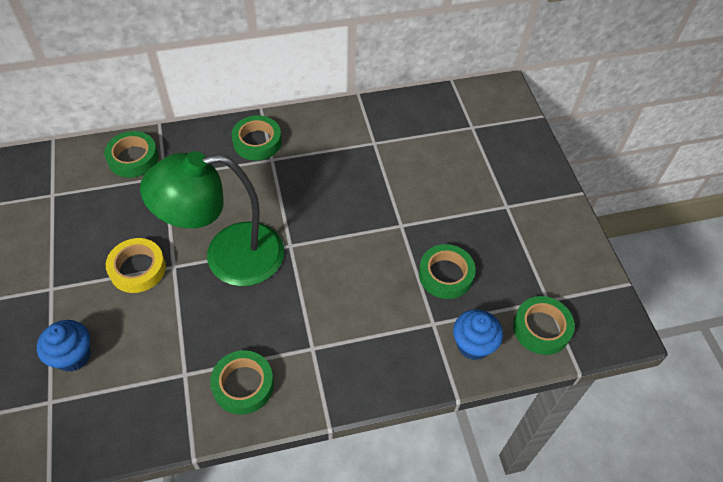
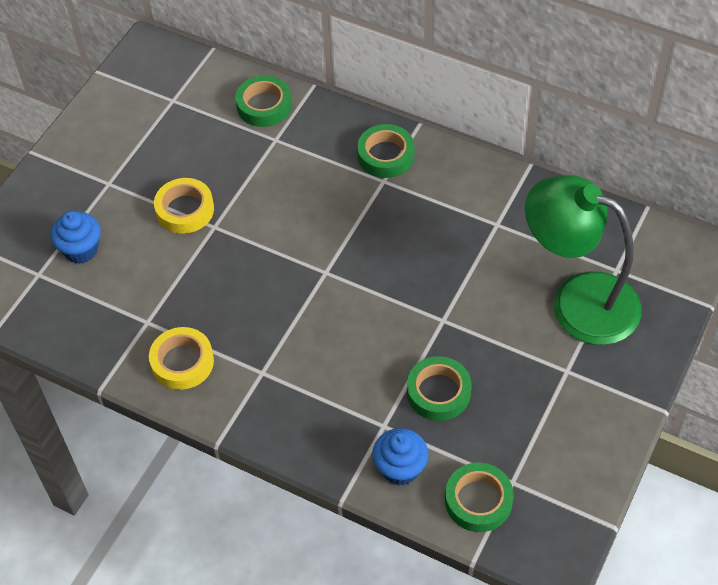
camera: 45 degrees right, 0 degrees up
(228, 257) = (264, 247): green lamp -> green lamp (578, 301)
(243, 385) = (182, 362): green tape -> yellow tape

